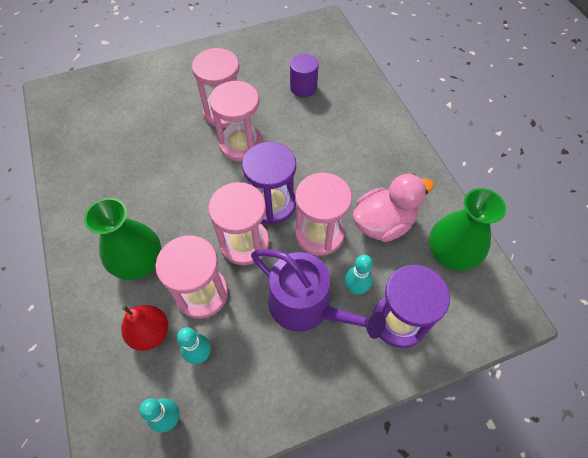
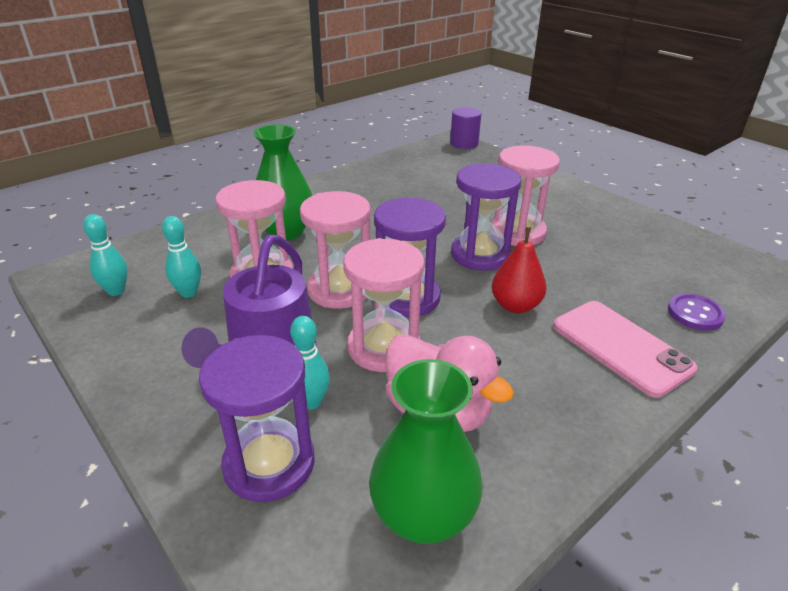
camera: 70 degrees right, 25 degrees down
(150, 333) = (208, 257): red pear -> red pear (515, 305)
(241, 144) = (480, 255): pink hourglass -> purple hourglass
(303, 87) = (621, 281): purple cylinder -> purple cylinder (464, 143)
(345, 73) = (695, 314): none -> purple button
(360, 118) = (621, 347): none -> pink phone

